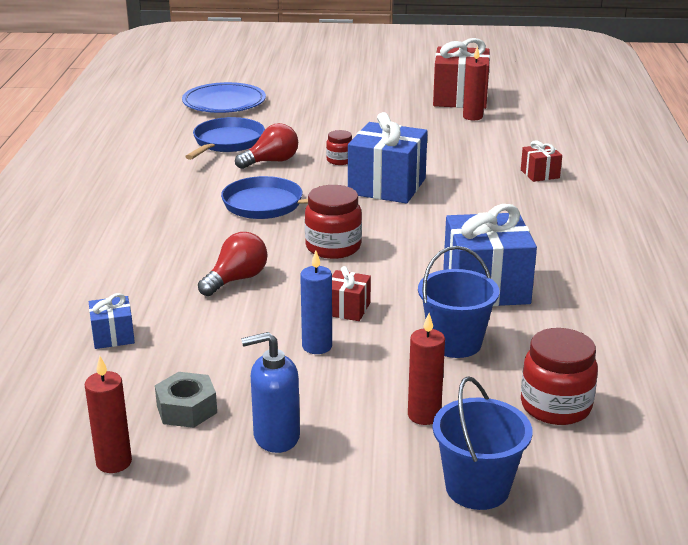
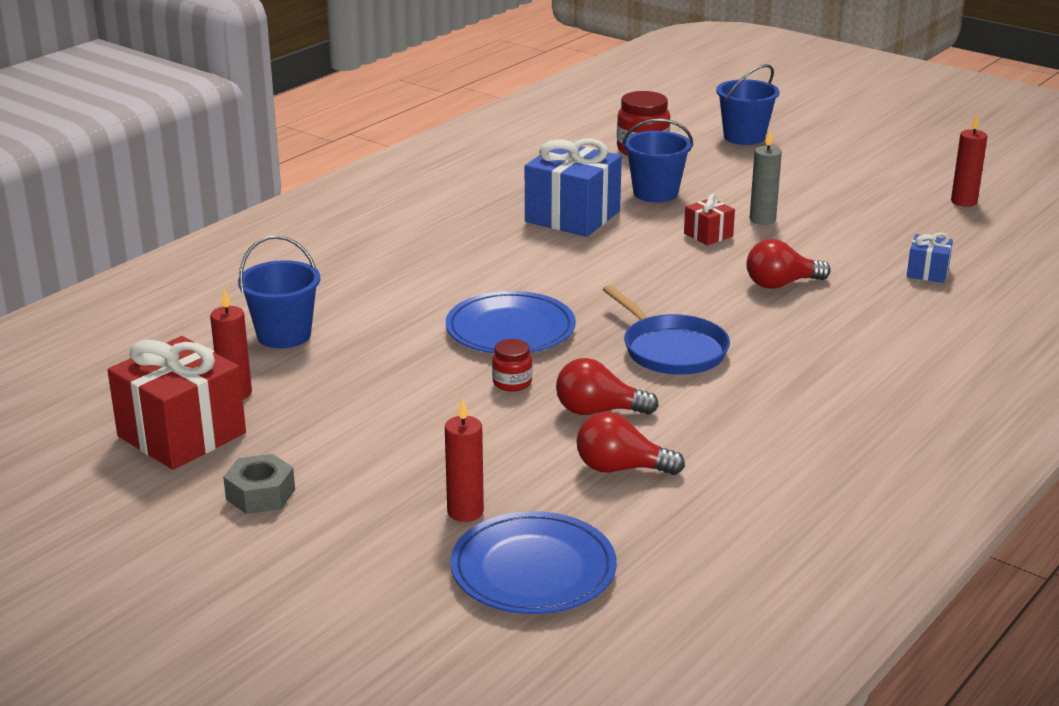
camera: 145 degrees left, 0 degrees up
(187, 409) = (895, 213): grey nut -> grey nut (260, 494)
(227, 142) = (621, 468): blue pan -> red light bulb
(276, 436) = (843, 185): blue soap dispenser -> none
(317, 346) = (762, 219): blue candle -> grey candle
(333, 247) = (657, 284): red jar -> none
(387, 186) = (510, 329): blue gift -> blue plate
(424, 415) = (733, 168): red candle -> red candle (465, 512)
(508, 145) = (284, 335): none -> blue bucket
(540, 174) = (328, 290): red gift -> none

